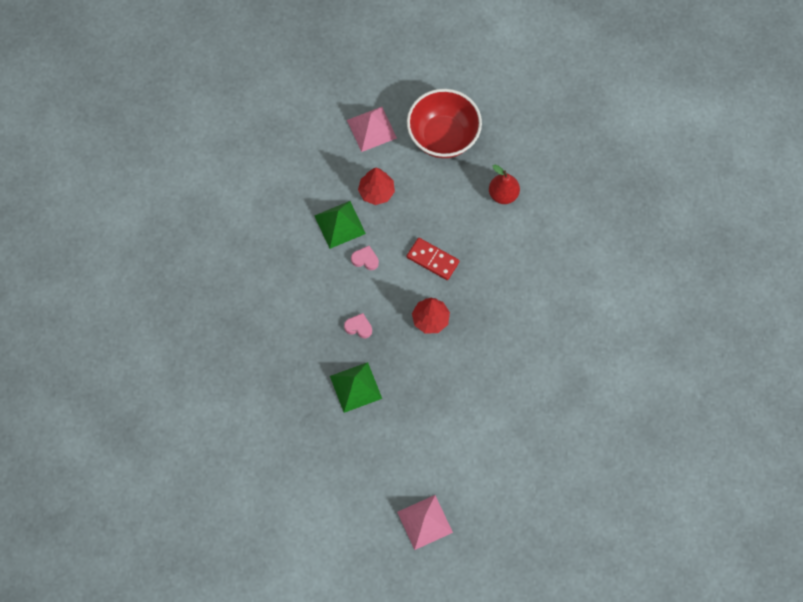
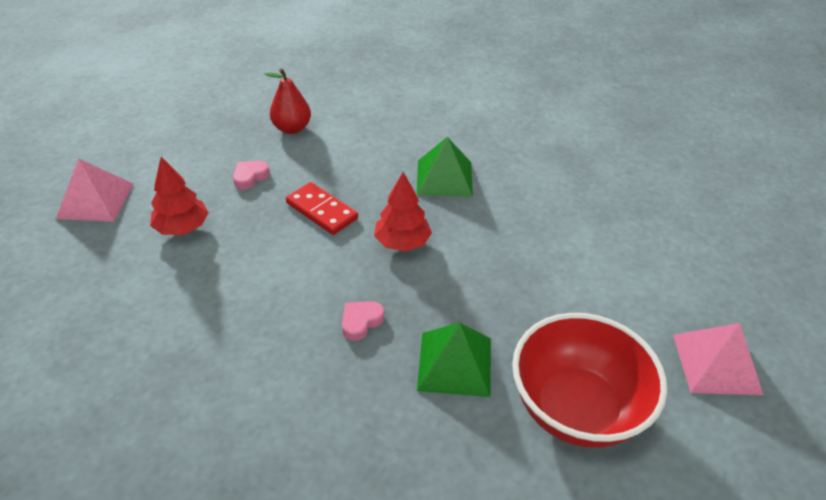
camera: 65 degrees left, 25 degrees down
(339, 224) = (190, 282): green pyramid -> green pyramid (444, 178)
(365, 259) = (265, 275): pink heart -> pink heart (250, 177)
(433, 259) = (322, 211): red domino -> red domino turned 75 degrees clockwise
(443, 137) = (176, 147): red bowl -> red bowl (576, 408)

